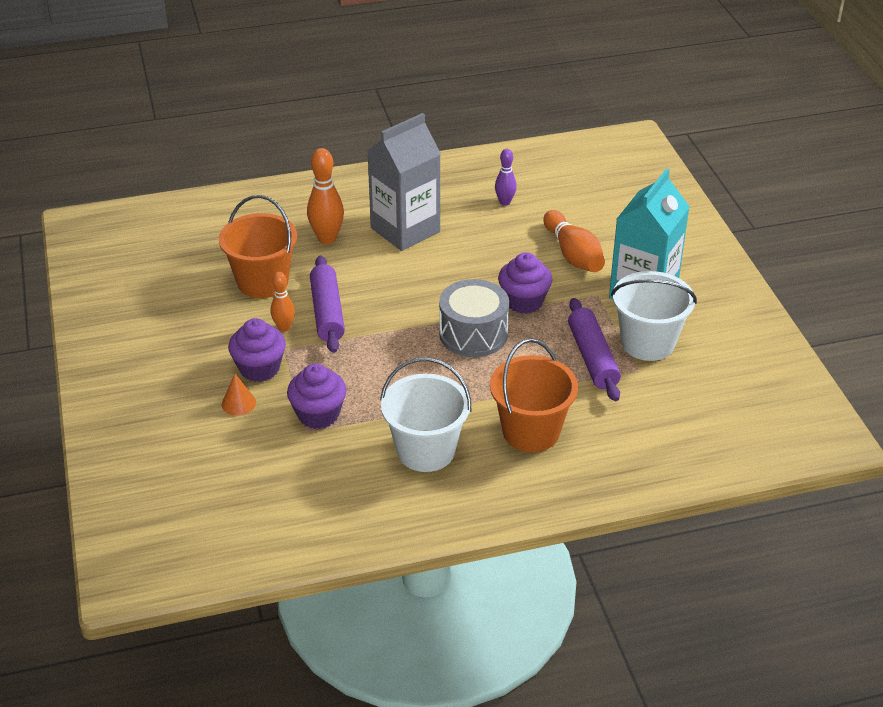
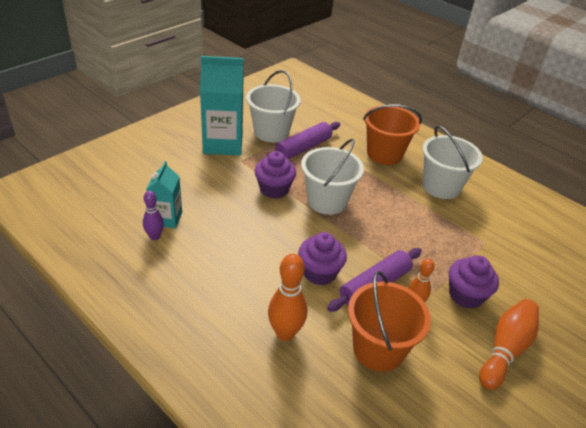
camera: 125 degrees left, 0 degrees up
(238, 403) = (505, 289): orange cone -> none
(318, 414) = (468, 243): purple cupcake -> purple cupcake (319, 272)
(405, 230) = (235, 283): grey carton -> none
(473, 334) = (327, 201): grey drum -> white bucket
(527, 215) = (166, 218): none -> turquoise carton
(573, 254) = (203, 182): orange bowling pin -> orange bowling pin (505, 349)

